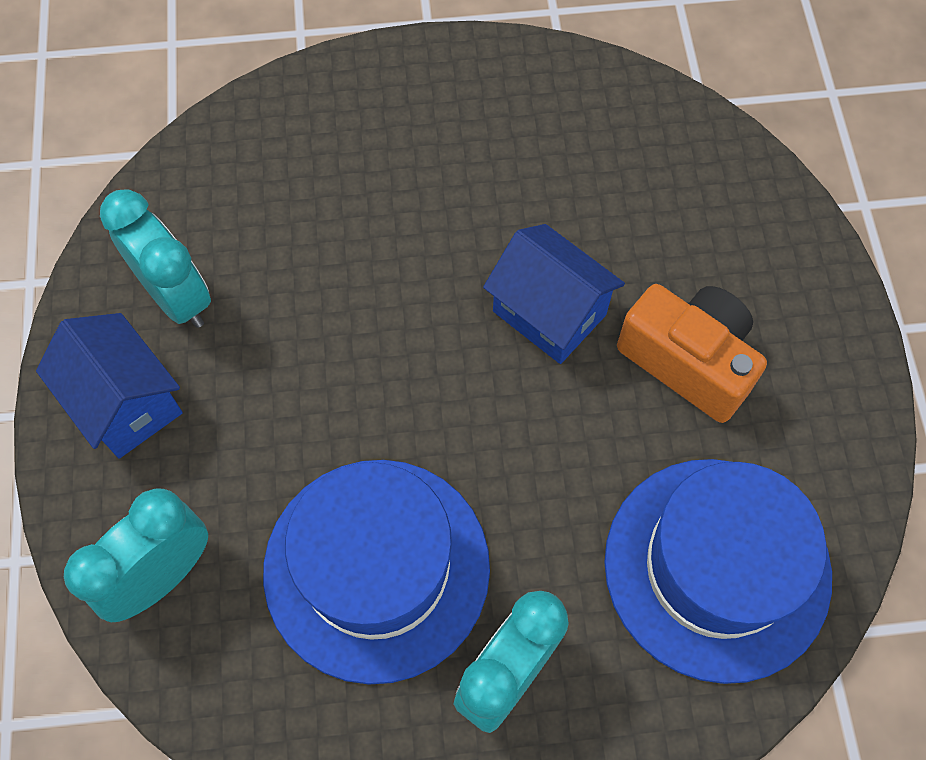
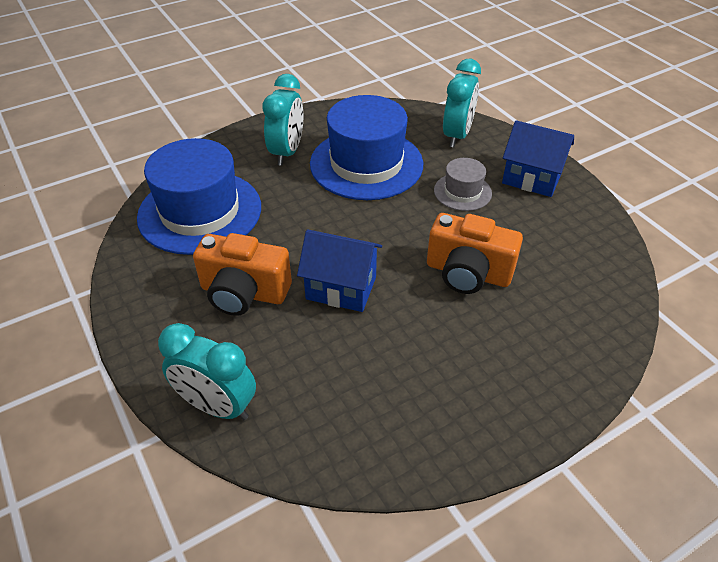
camera: 155 degrees right, 20 degrees down
(176, 296) = (554, 224): turquoise clock -> turquoise clock (217, 406)
(259, 422) = (462, 192): none -> grey hat
(362, 266) = (468, 273): none -> orange camera

